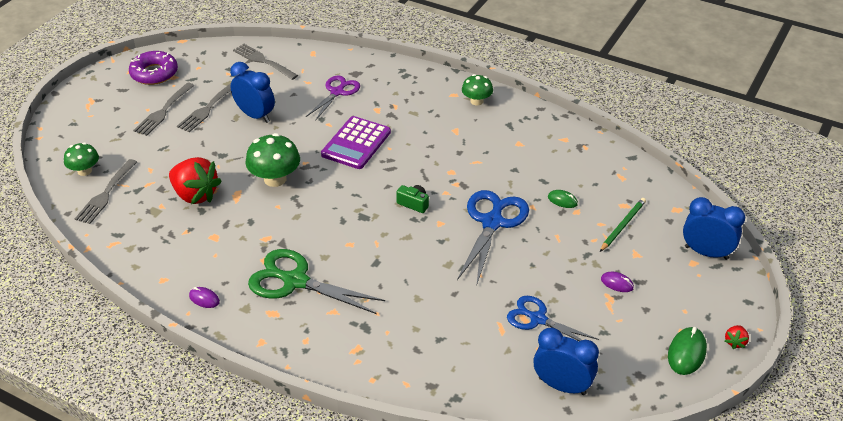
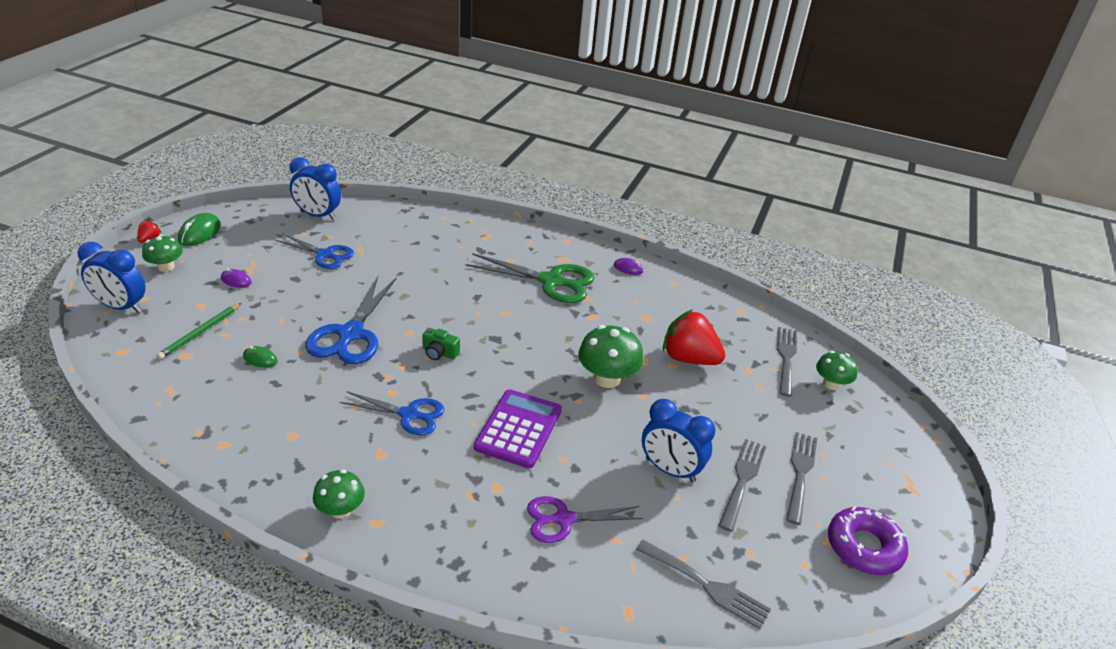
camera: 170 degrees right, 5 degrees down
(337, 92) = (563, 519): purple scissors -> purple scissors turned 60 degrees clockwise
(437, 155) = (409, 414): none -> blue scissors
(694, 301) = (166, 267): none -> green mushroom

